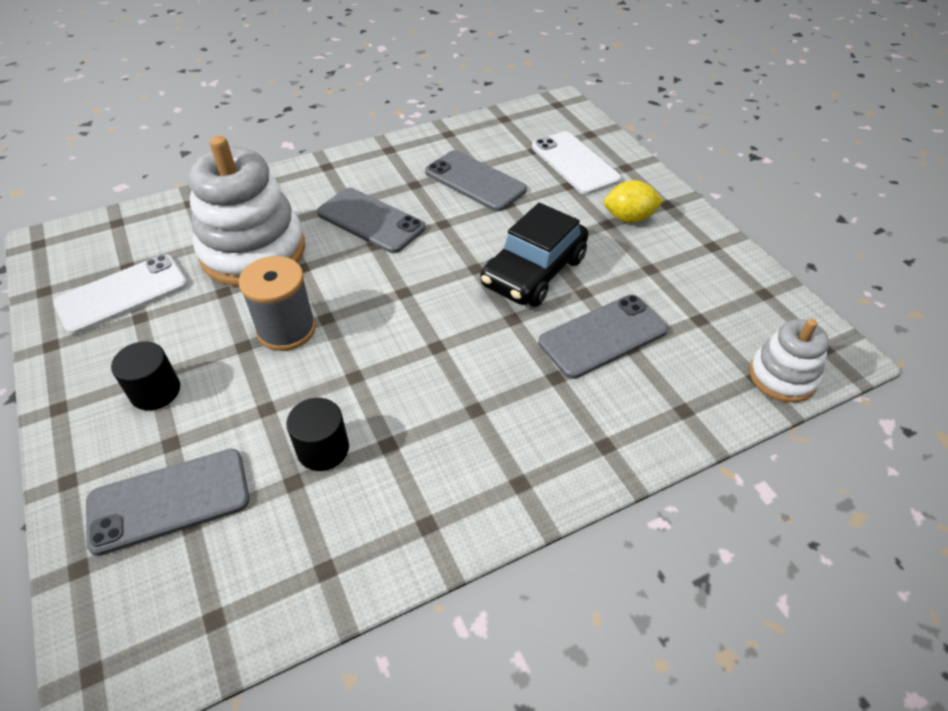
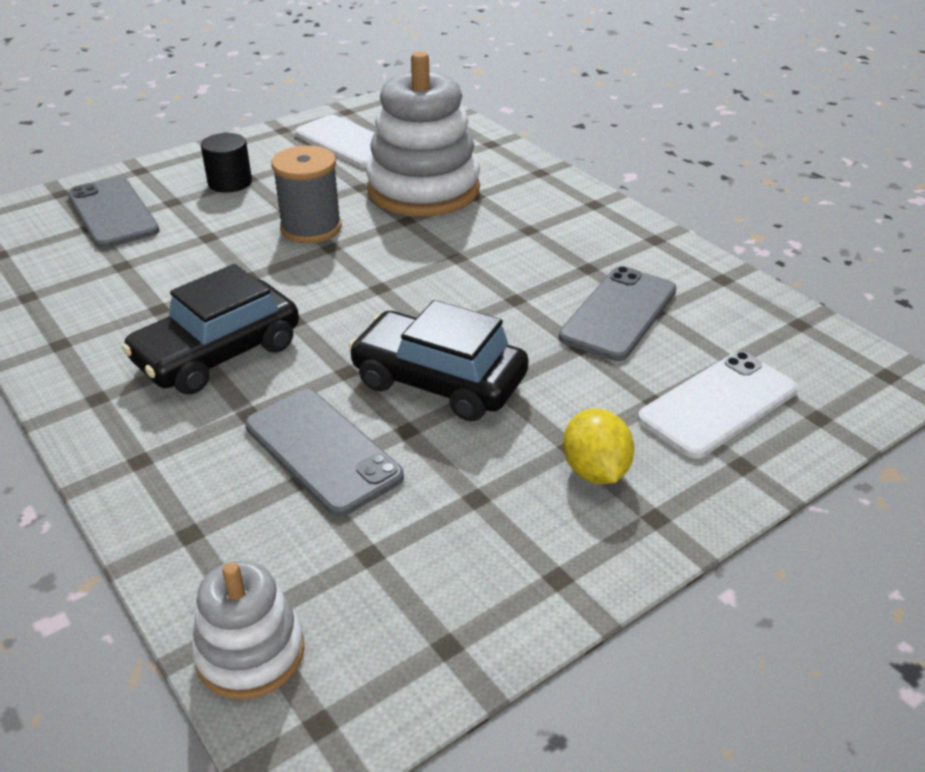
camera: 80 degrees right, 10 degrees down
(323, 449) = (157, 273): black cylinder -> none
(371, 220) = (500, 248): grey phone -> none
(473, 397) = (218, 353): none -> black car

